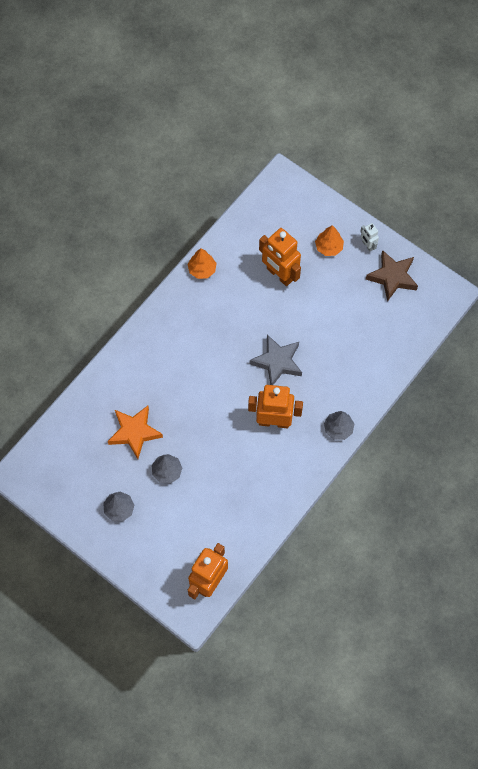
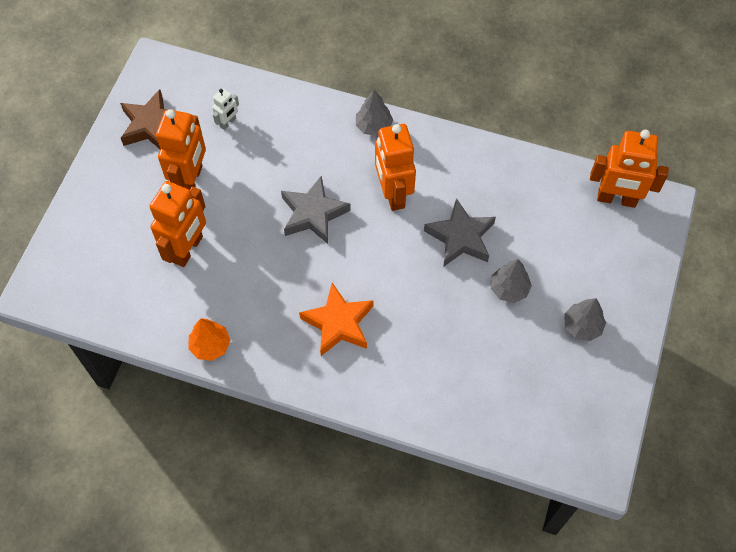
camera: 110 degrees left, 5 degrees down
(134, 432) = (476, 345): orange star -> orange star (338, 323)
(220, 454) = (460, 237): none -> grey star
(328, 247) = (129, 205): orange tree -> none
(335, 291) = (191, 180): none -> orange robot
(367, 245) = (114, 163): white robot -> white robot (228, 123)

